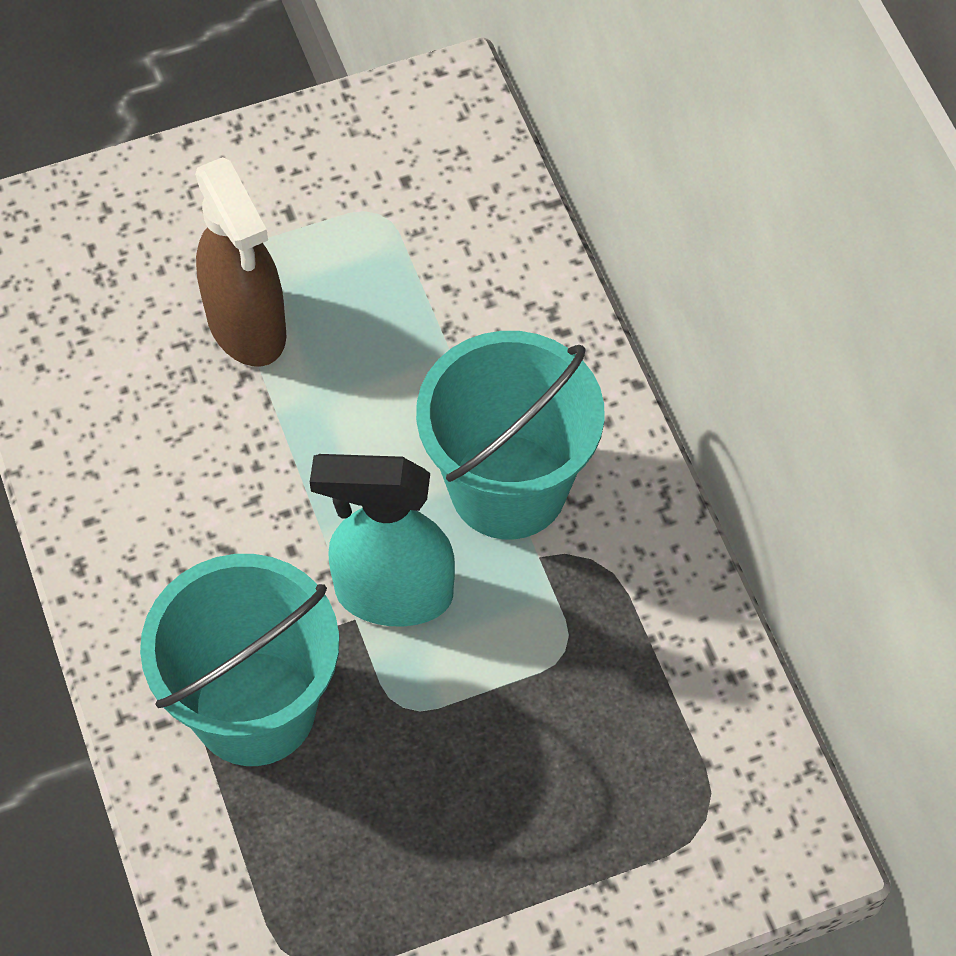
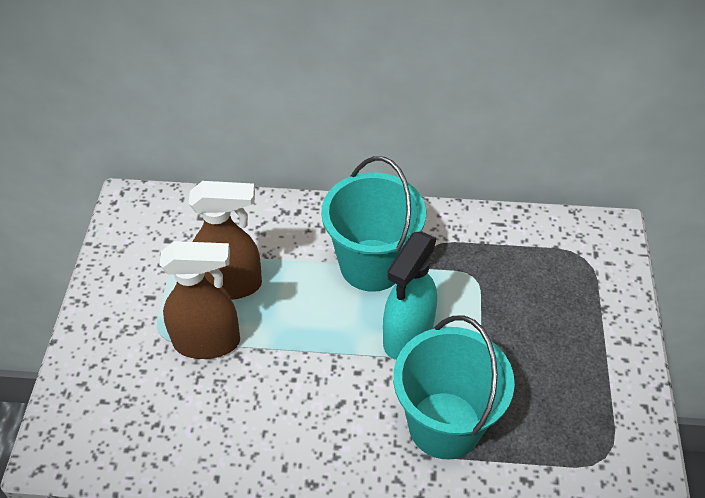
camera: 65 degrees left, 10 degrees down
(365, 306) = (231, 284): none -> brown spray bottle

